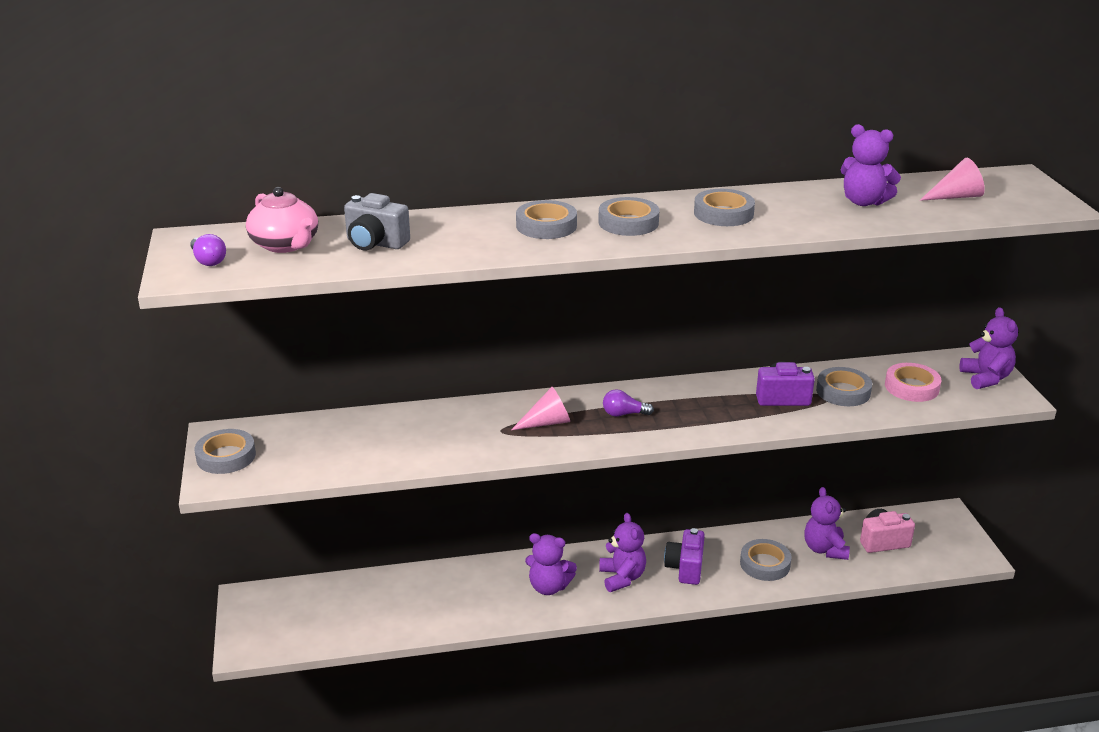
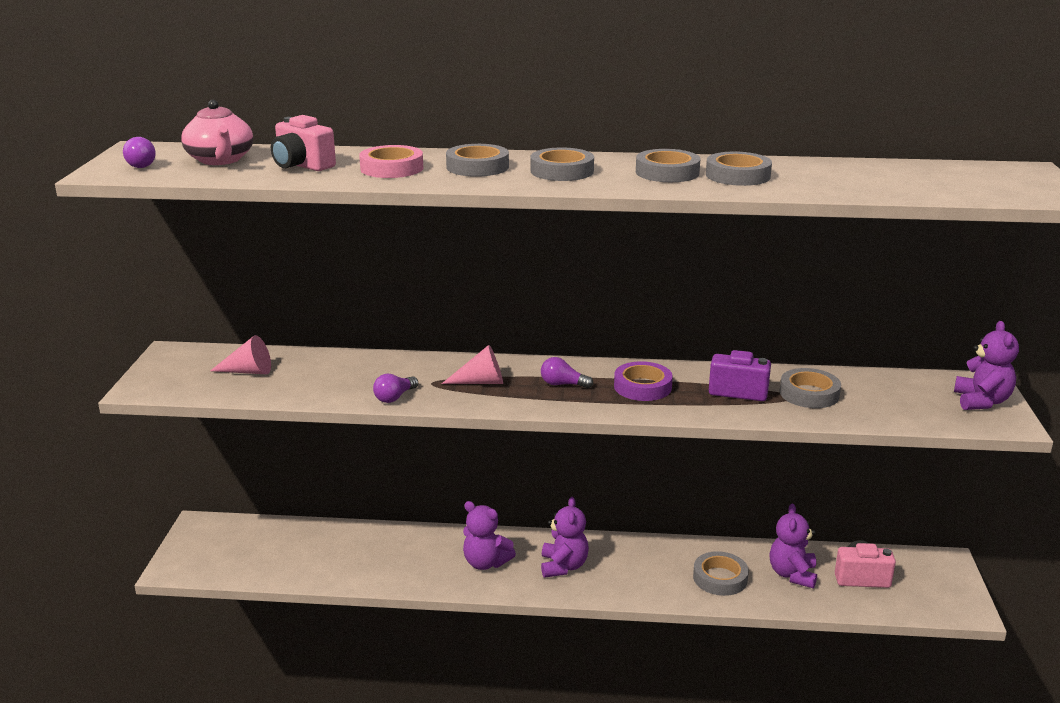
camera: 15 degrees right, 5 degrees down
(226, 456) = (165, 371): grey tape -> grey tape (738, 175)
(375, 243) = (302, 166): grey camera -> pink camera
(475, 452) = (395, 397): none -> purple light bulb
(685, 568) = (633, 568): purple camera -> none
(696, 406) = (642, 387): none -> purple tape
(864, 202) = (829, 175): purple teddy bear -> none
(911, 387) = (889, 399): pink tape -> pink tape (392, 168)
(955, 196) = (938, 179): pink cone -> pink cone (248, 371)

